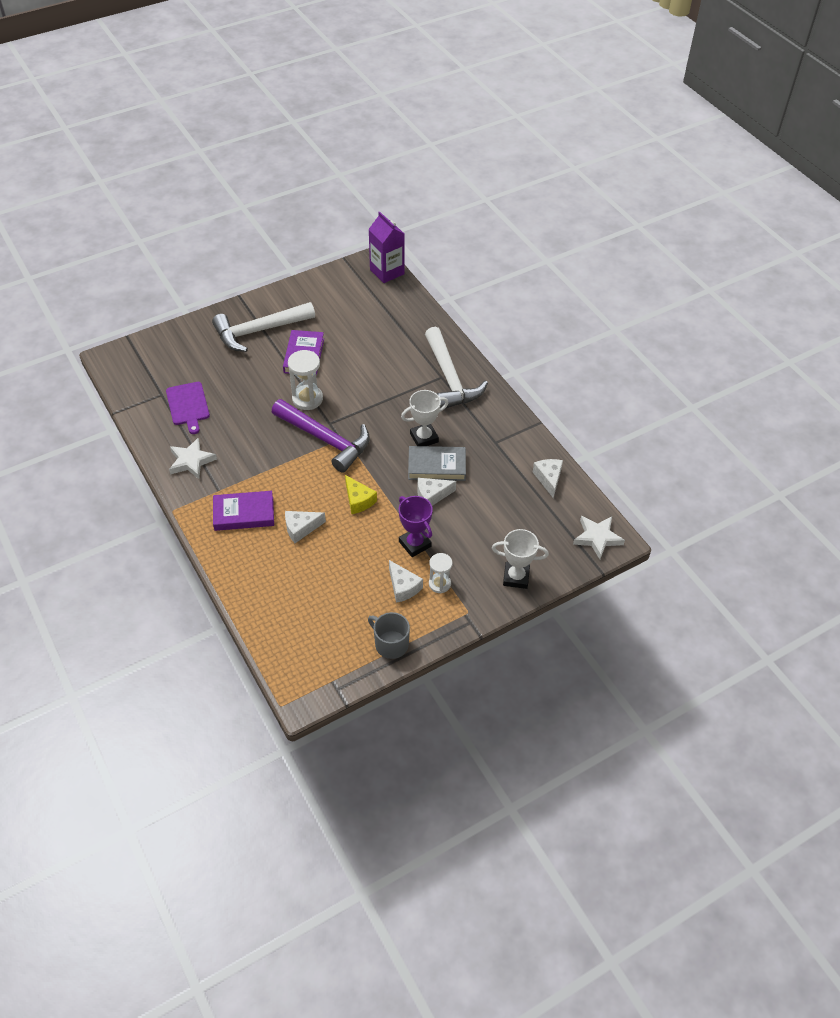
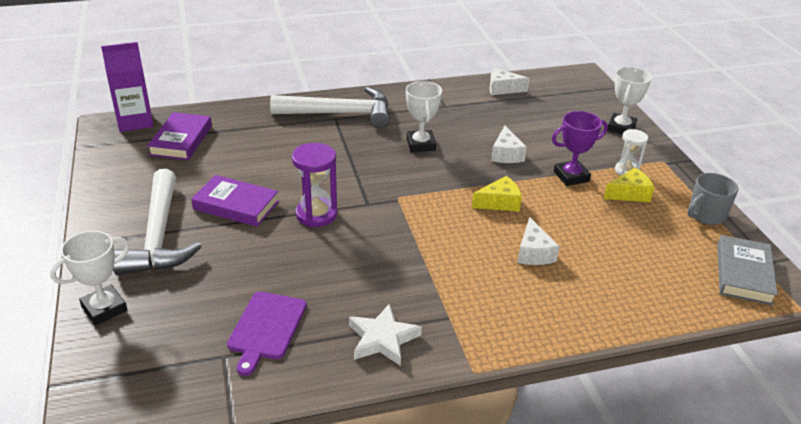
camera: 75 degrees left, 15 degrees down
(188, 332) = (104, 309): none -> white trophy
(188, 405) = (266, 328): purple cutting board -> purple cutting board turned 105 degrees clockwise
(244, 513) = (497, 298): purple book -> purple book (181, 140)
(307, 399) = (316, 214): white hourglass -> purple hourglass
(325, 439) = (393, 211): purple hammer -> none
(403, 587) = (629, 194): white cheese -> yellow cheese
(436, 466) = (465, 144): grey book -> grey book (743, 274)
(597, 538) = (579, 81): white star -> none

